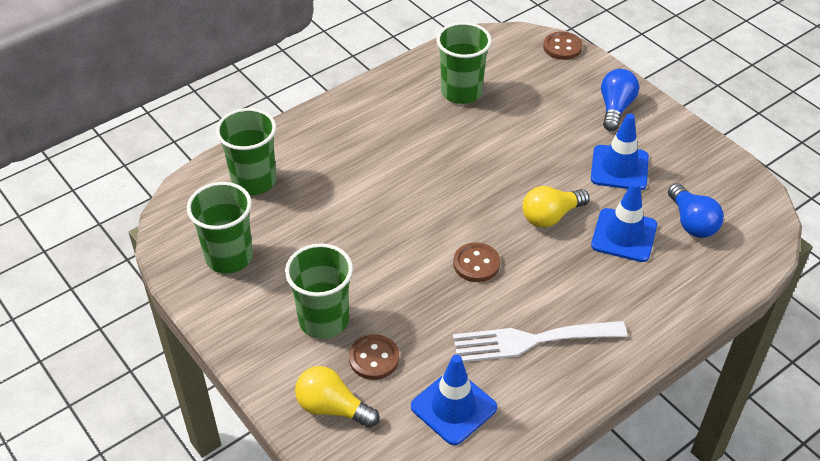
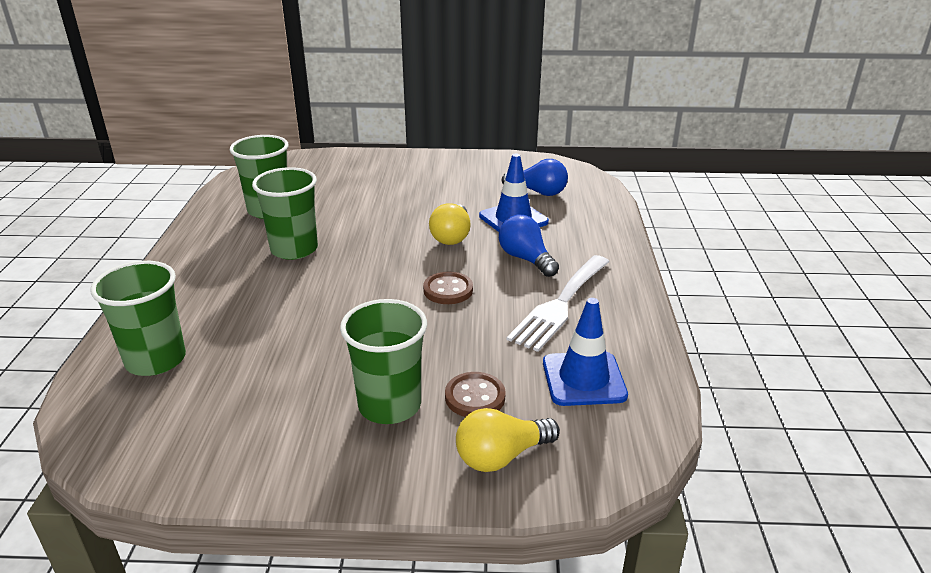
camera: 50 degrees left, 15 degrees down
(229, 257) = (217, 428): green cup -> green cup (294, 249)
(562, 47) = (308, 157): brown button -> none
(615, 108) = (396, 167): blue light bulb -> blue light bulb (526, 259)
(619, 168) = (451, 191): blue traffic cone -> none

